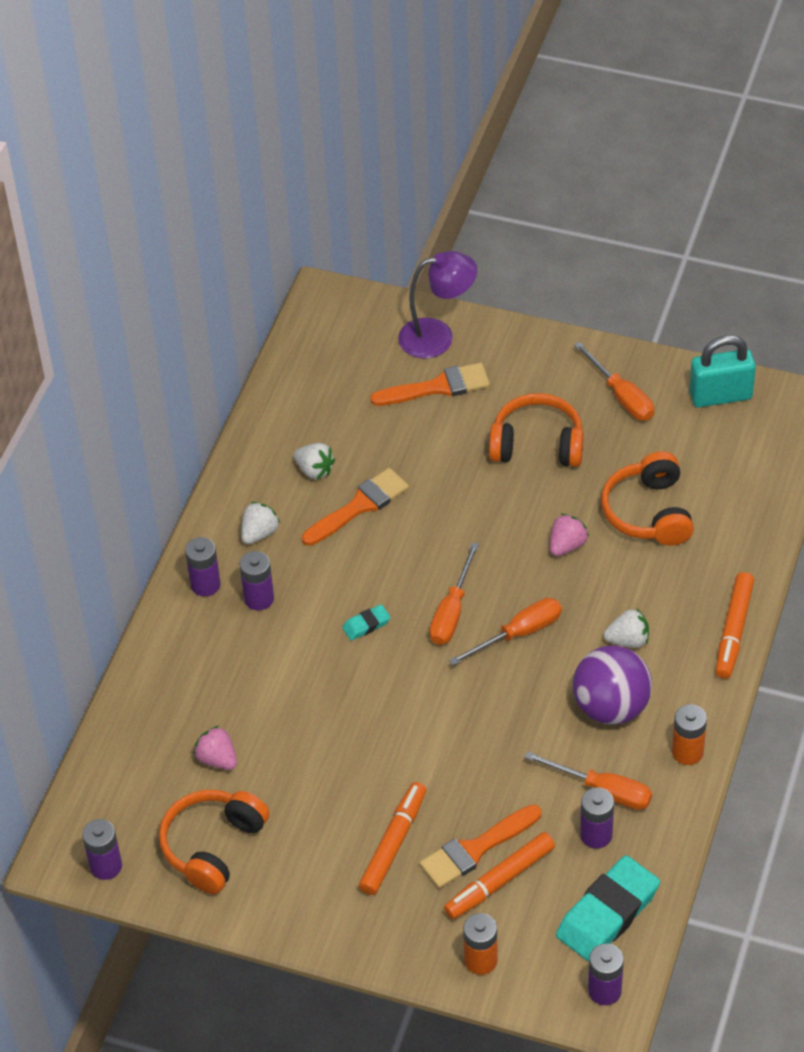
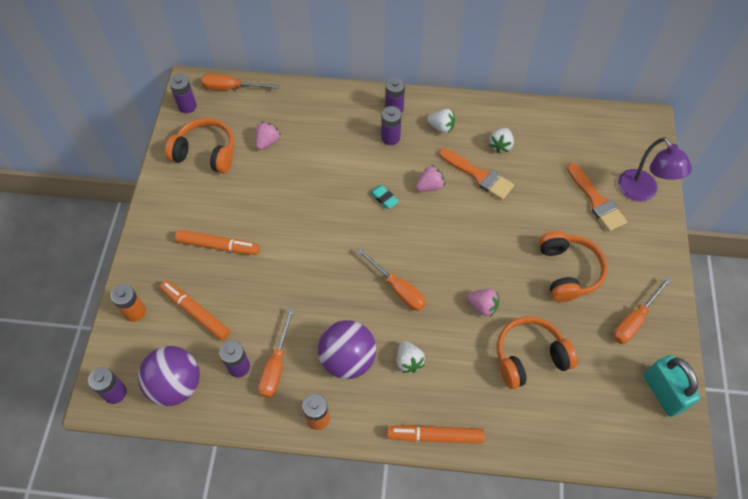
camera: 75 degrees right, 10 degrees up
(361, 567) = (430, 186): none -> pink strawberry
(452, 611) = (406, 245): orange screwdriver -> orange screwdriver (231, 88)
(475, 849) = (219, 293): orange brush -> none
(607, 913) = (176, 385): turquoise eraser -> purple ball

